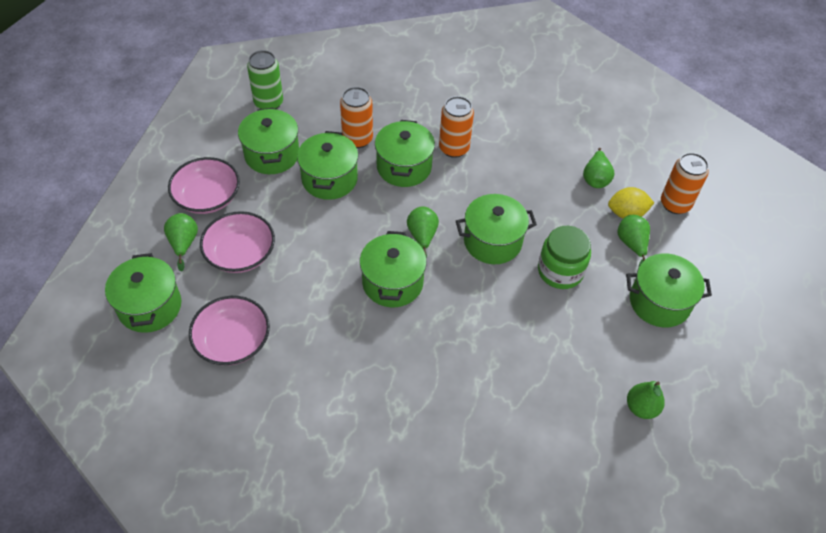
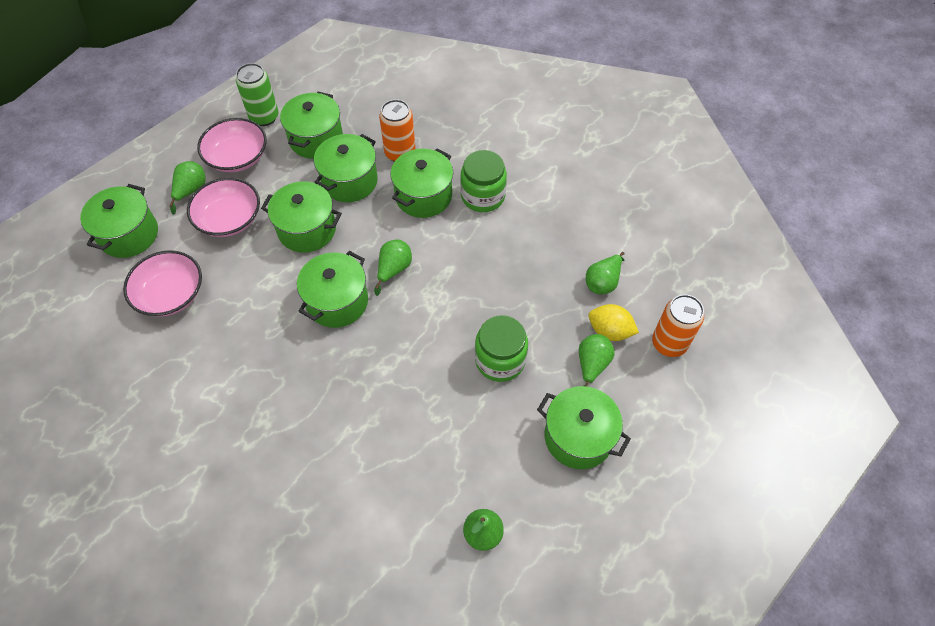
camera: 30 degrees right, 5 degrees up
(268, 103) = (346, 90): green can -> green can (264, 117)
(454, 148) = (483, 196): orange can -> green jar
(492, 241) = (455, 302): green pot -> green pot (307, 229)

